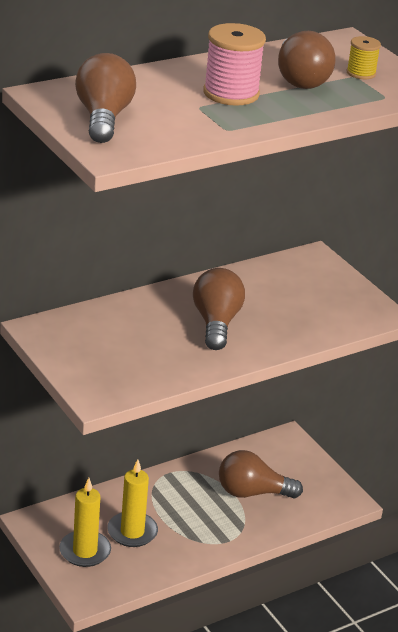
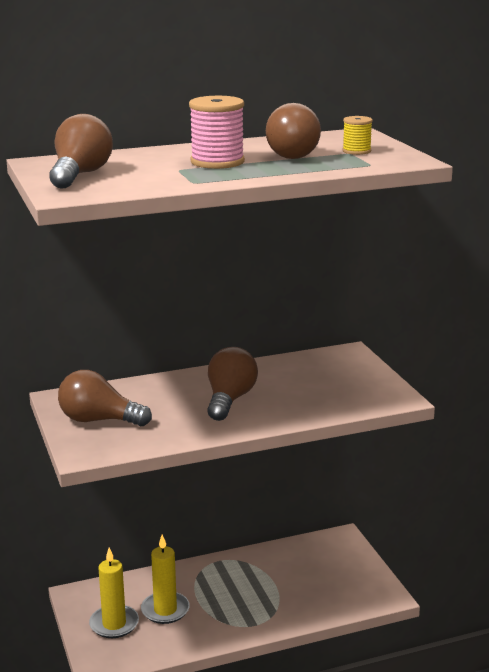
camera: 15 degrees right, 10 degrees down
(252, 492) = (293, 583): brown light bulb -> brown light bulb (99, 420)

